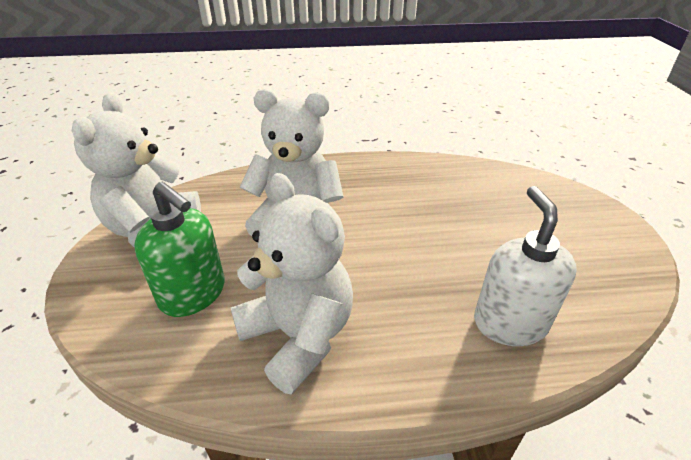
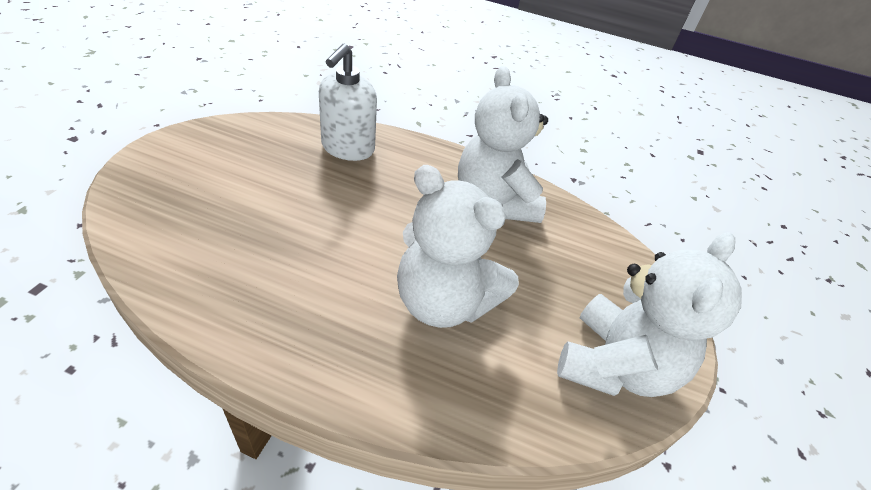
camera: 160 degrees left, 5 degrees up
(193, 294) = (570, 266): green soap dispenser -> none

